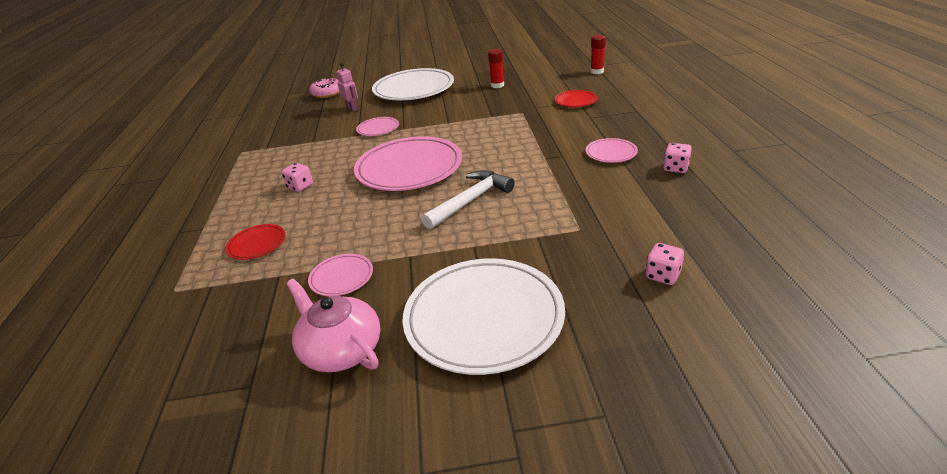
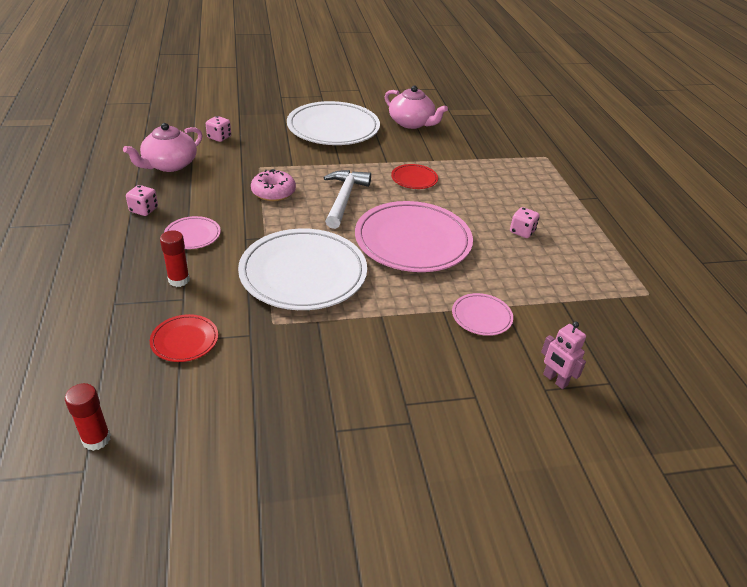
camera: 170 degrees right, 5 degrees up
(257, 244) = (514, 181): red plate -> red plate (414, 179)
(327, 93) = (645, 449): pink donut -> pink donut (273, 192)
(341, 277) = (431, 154): pink plate -> none
(413, 89) = (466, 434): white plate -> white plate (303, 273)
(470, 200) = (344, 198): white hammer -> white hammer turned 150 degrees clockwise
(497, 85) = (302, 417): red glue stick -> red glue stick (179, 280)
(696, 221) = (169, 165): none -> pink teapot

